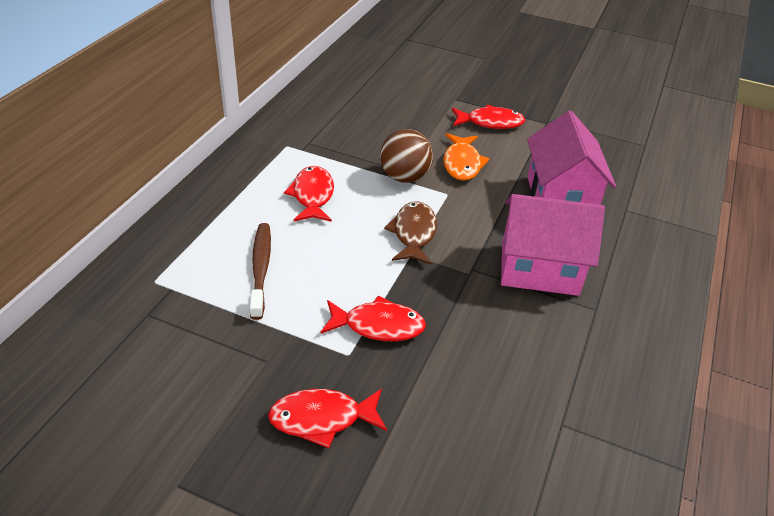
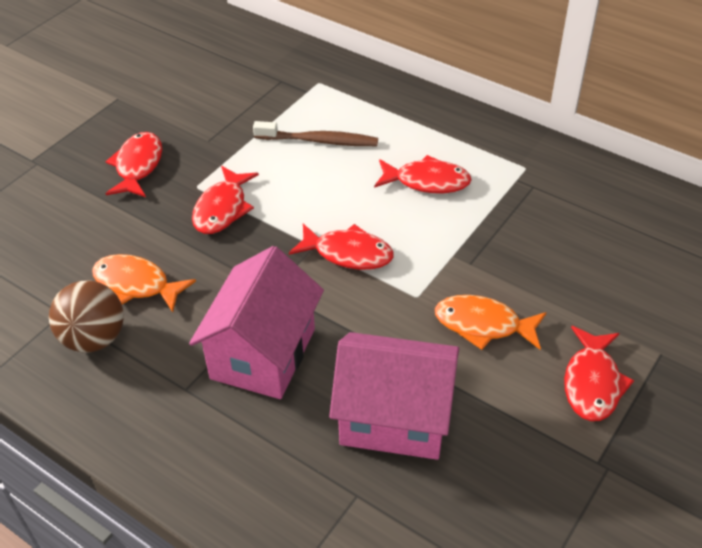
camera: 105 degrees right, 5 degrees up
(404, 177) = (456, 262): brown ball -> brown ball (94, 338)
(413, 233) = (348, 253): brown fish -> red fish
(502, 371) = (136, 284): none -> orange fish

